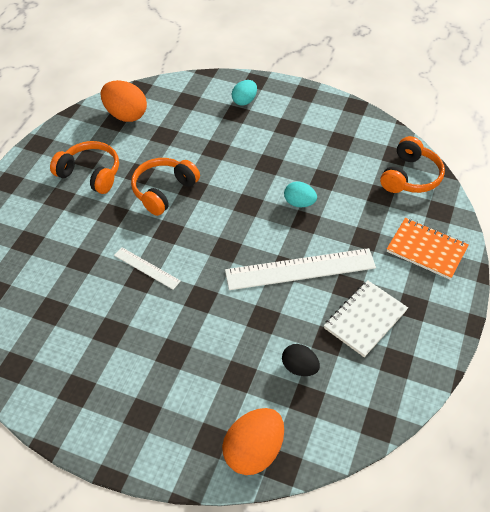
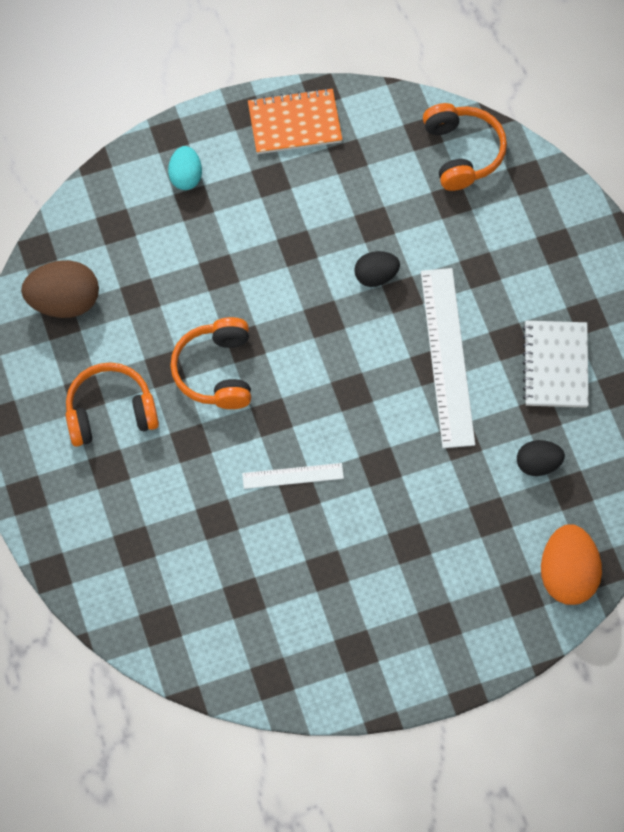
camera: 40 degrees left, 15 degrees up
(126, 115) = (64, 301): orange egg -> brown egg
(299, 203) = (376, 276): turquoise egg -> black egg
(300, 269) = (447, 357): white ruler -> white ruler turned 45 degrees counterclockwise
(426, 250) = (550, 238): orange notebook -> orange notebook (294, 123)

